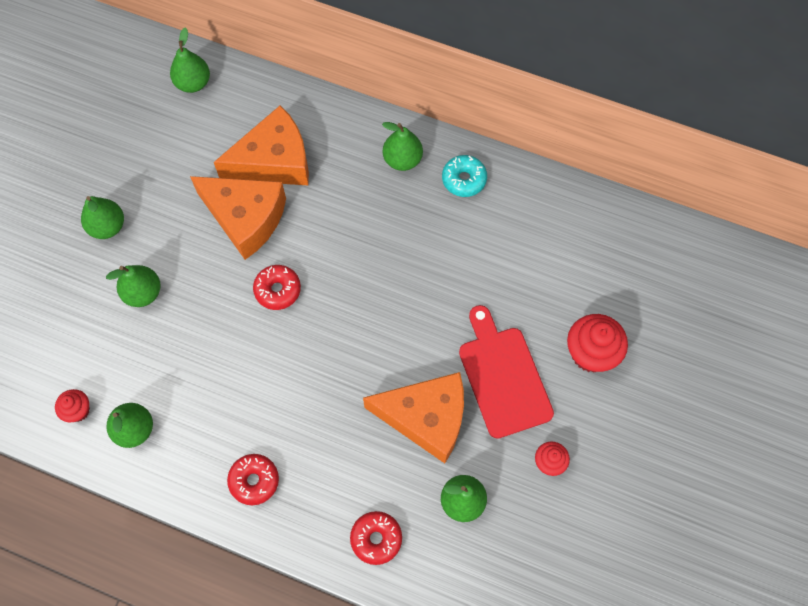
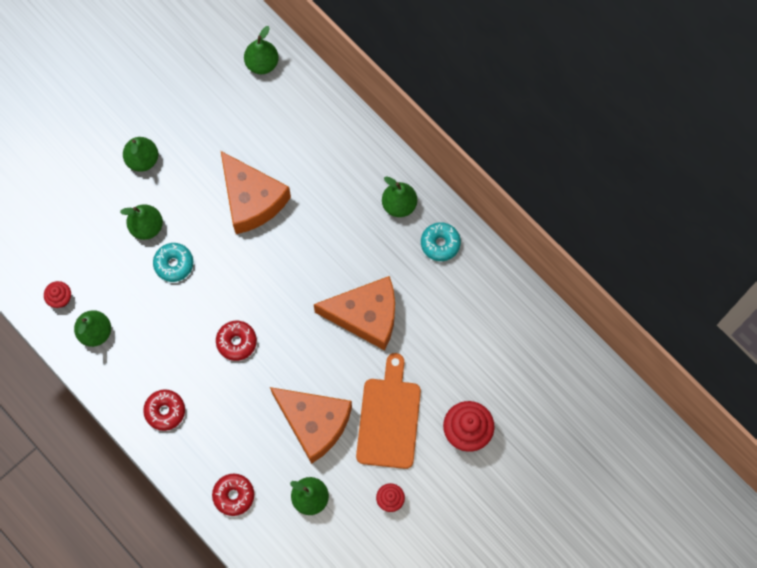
camera: 25 degrees right, 5 degrees up
(191, 319) = (174, 264): none -> turquoise donut
(274, 161) = (296, 161): orange cheese -> orange cheese (366, 316)
(277, 290) = (249, 270): red donut -> red donut (236, 342)
(503, 377) = (389, 418): red cutting board -> orange cutting board

